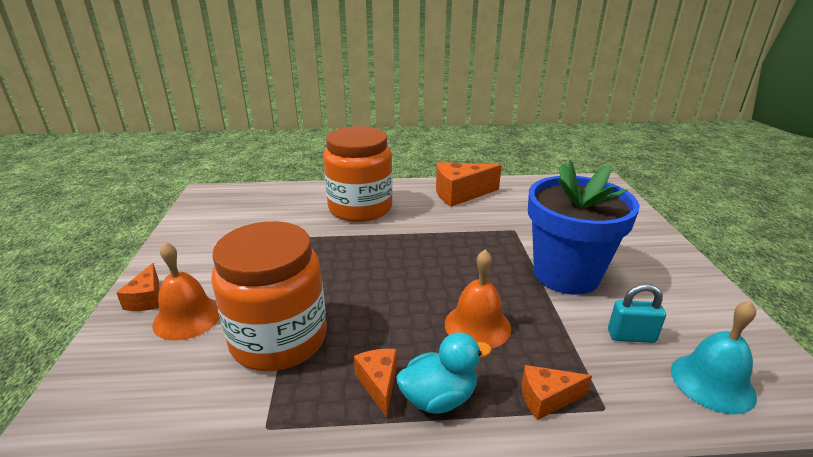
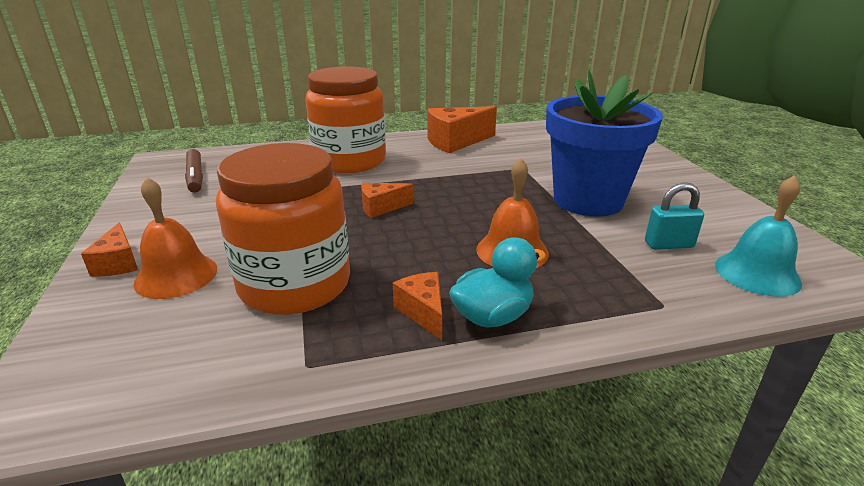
camera: 10 degrees left, 0 degrees up
(228, 214) = (195, 177): none -> brown marker
(546, 399) = (604, 304): orange cheese -> orange cheese (381, 208)

